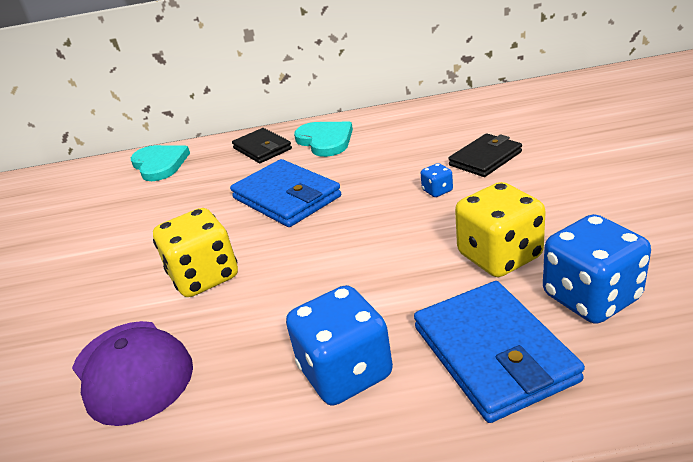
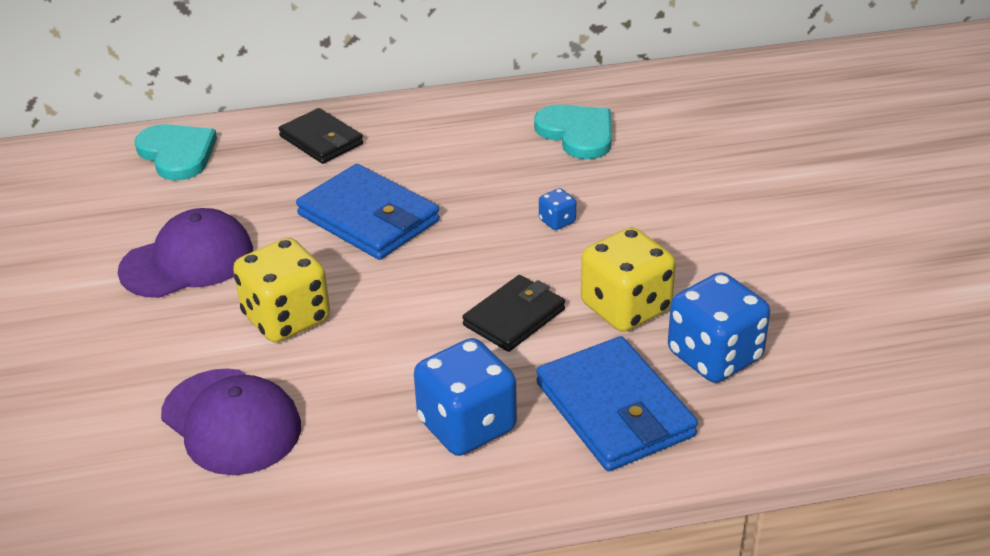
camera: 10 degrees left, 5 degrees up
(142, 236) = (187, 261): none -> purple cap
(325, 140) = (408, 134): turquoise heart -> turquoise heart (577, 133)
(485, 158) = (615, 180): black wallet -> black wallet (514, 317)

